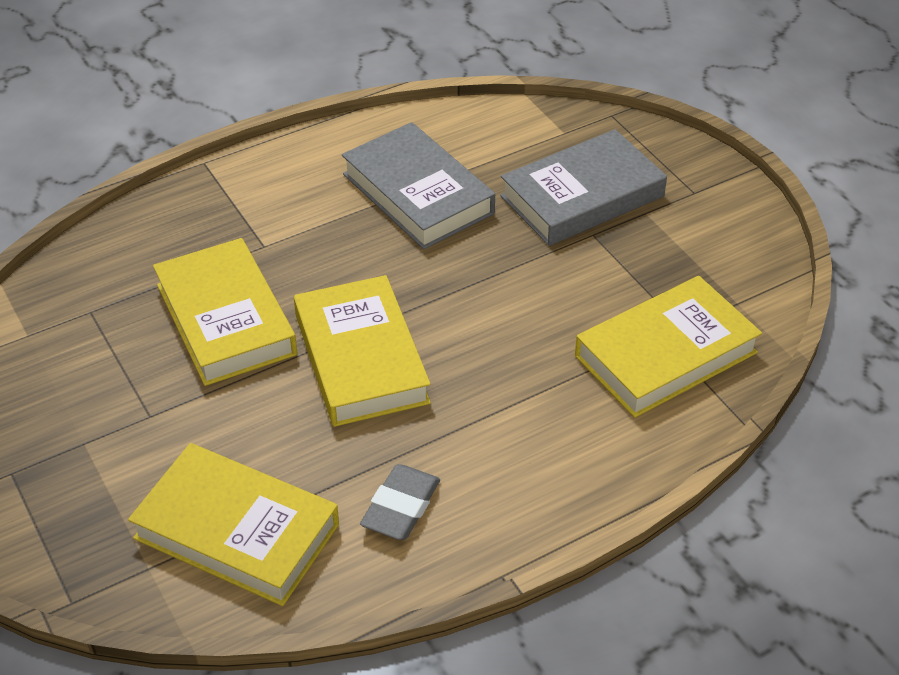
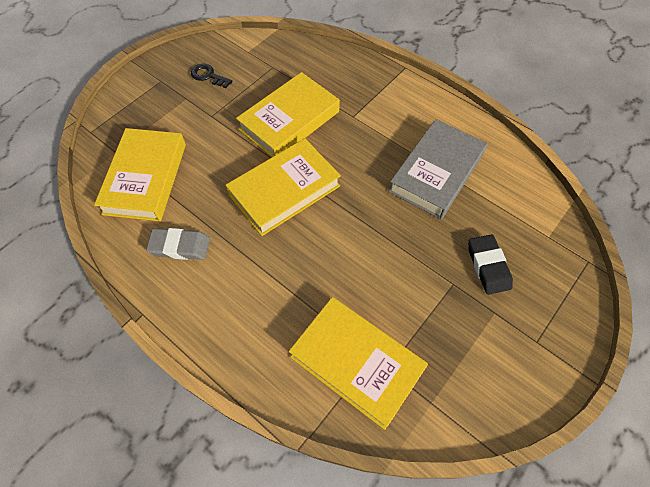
camera: 70 degrees right, 15 degrees up
(49, 400) = (208, 76): none -> black key
(582, 196) = (488, 266): grey book -> black eraser

